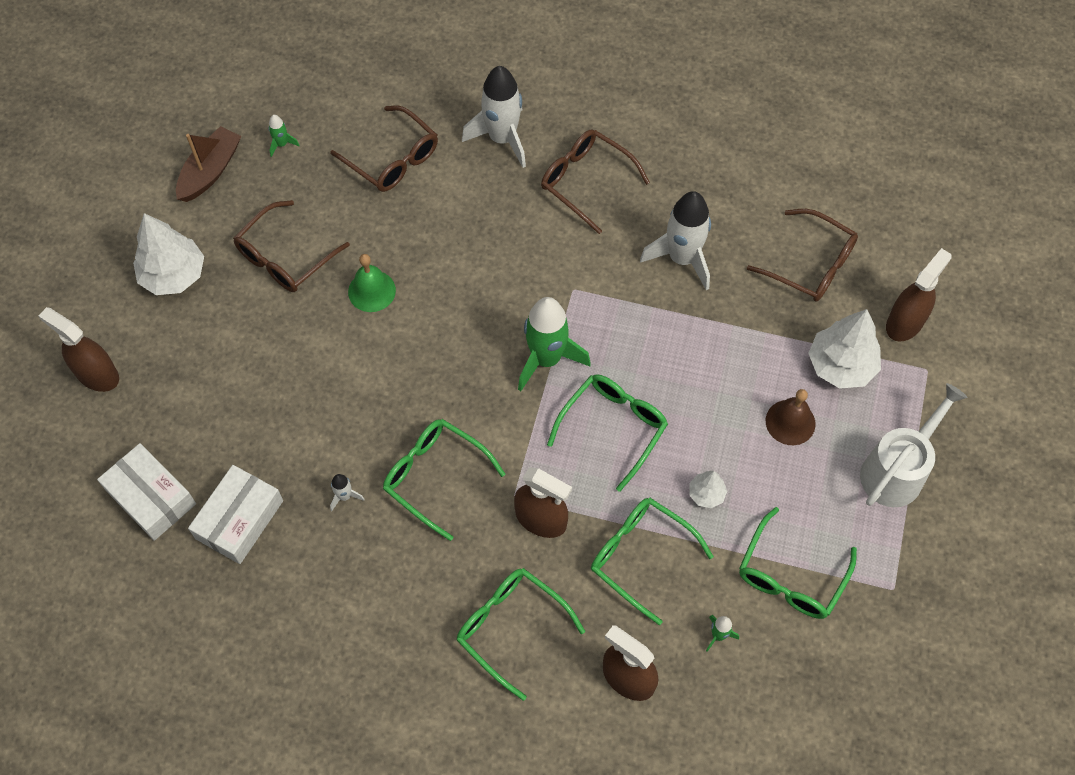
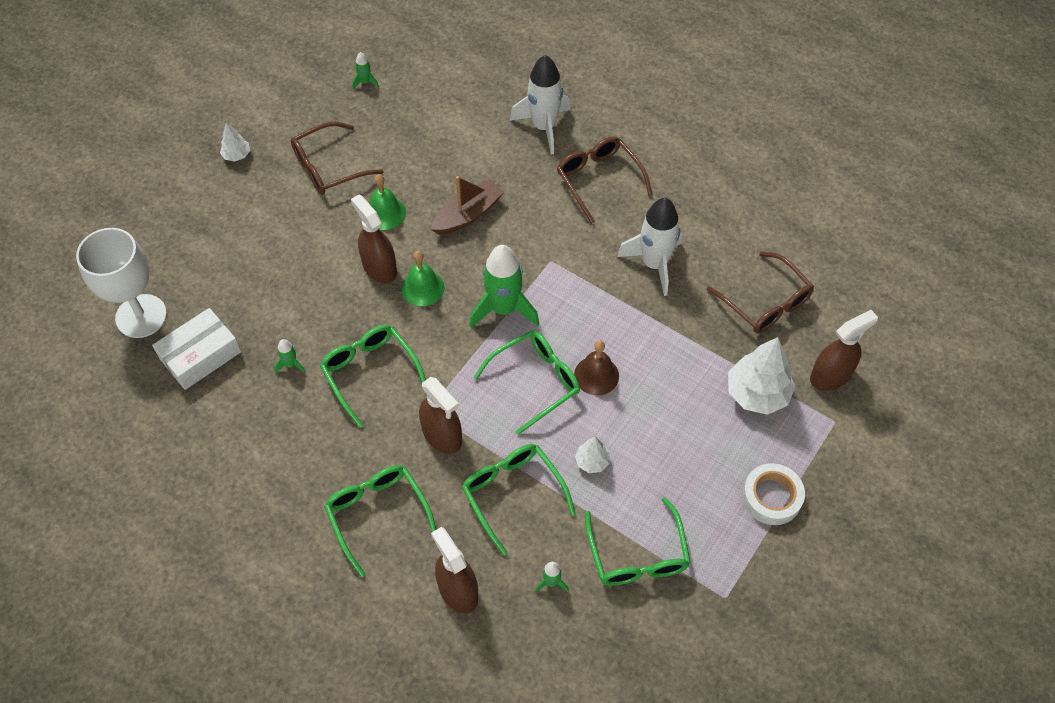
camera: 20 degrees right, 5 degrees down
(97, 374) = (144, 211): brown spray bottle -> brown spray bottle (379, 267)
(151, 497) = (141, 316): white box -> white goblet
(174, 275) = (237, 155): white tree -> white tree, size x0.51
(210, 171) = (301, 87): brown boat -> brown boat (468, 214)
(345, 496) = (291, 364): white rocket -> green rocket
(392, 159) = (448, 117): brown glasses -> none
(450, 363) = (422, 288): none -> green bell
(790, 422) = (691, 426): brown bell -> brown bell (596, 375)
(791, 576) = (637, 554): green glasses -> green glasses turned 60 degrees counterclockwise
(897, 470) = (771, 497): white watering can -> white tape

